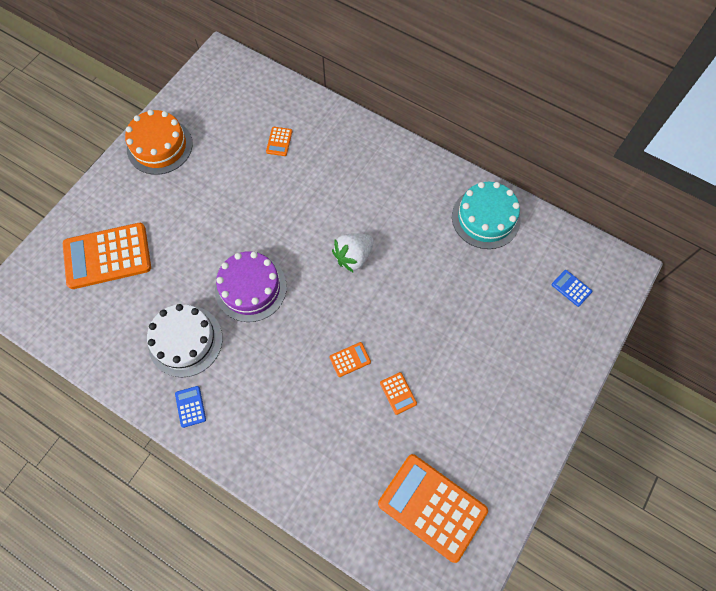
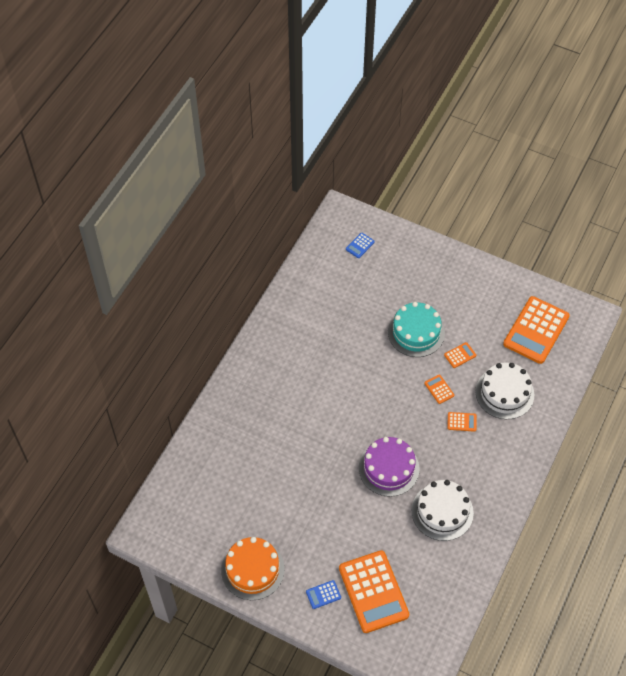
camera: 95 degrees left, 10 degrees down
(190, 406) = (495, 498): blue calculator -> blue calculator (323, 594)
(279, 141) = (240, 464): orange calculator -> orange calculator (461, 422)
(336, 444) = (504, 393): none -> white cake
(353, 256) = (350, 394): white strawberry -> none
(485, 218) = (305, 301): turquoise cake -> turquoise cake (416, 332)

